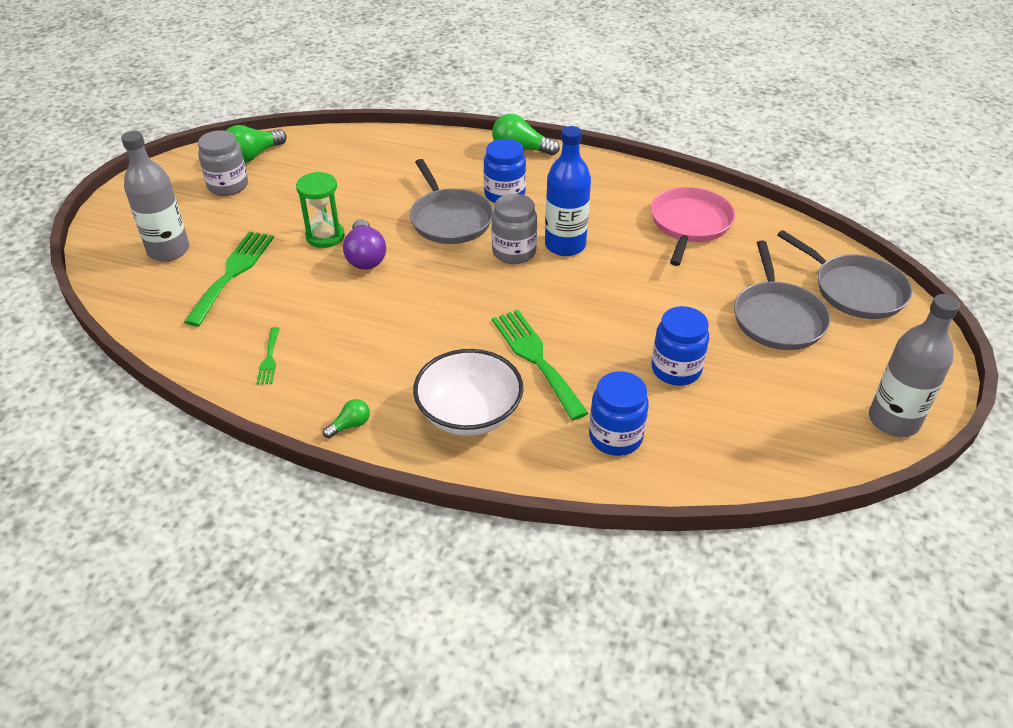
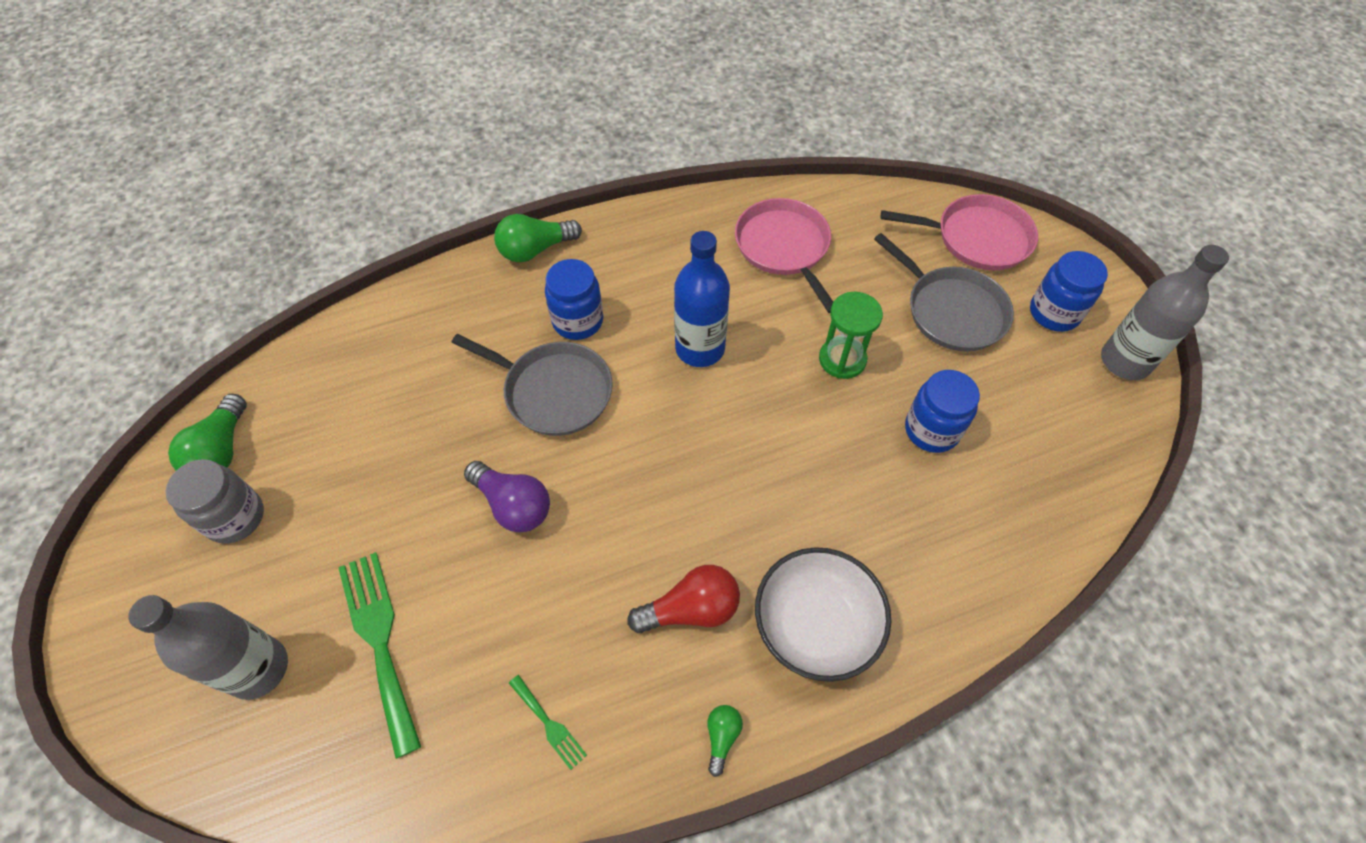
camera: 40 degrees left, 15 degrees up
(325, 236) = (438, 509): green hourglass -> green hourglass (842, 359)
(404, 360) = (691, 609): none -> red light bulb
(514, 252) = (660, 391): grey jar -> none
(536, 358) = (808, 509): green fork -> none
(615, 437) = (958, 546): blue jar -> blue jar (1054, 313)
(855, 290) = (977, 238): grey pan -> pink pan

